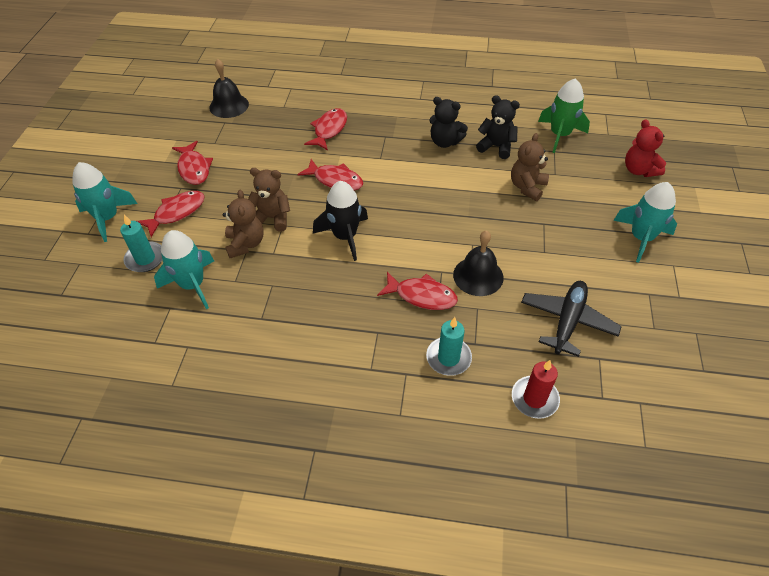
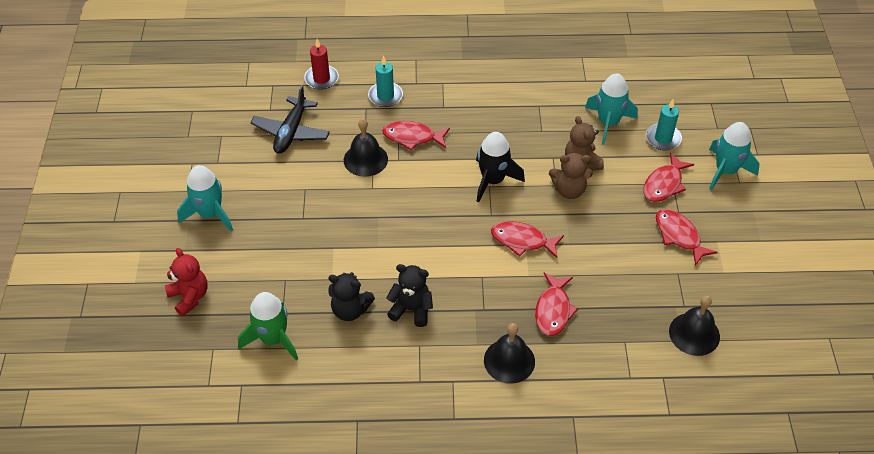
camera: 170 degrees right, 0 degrees up
(375, 105) = (509, 361): none -> black bell
(527, 187) = (317, 258): brown teddy bear -> none

